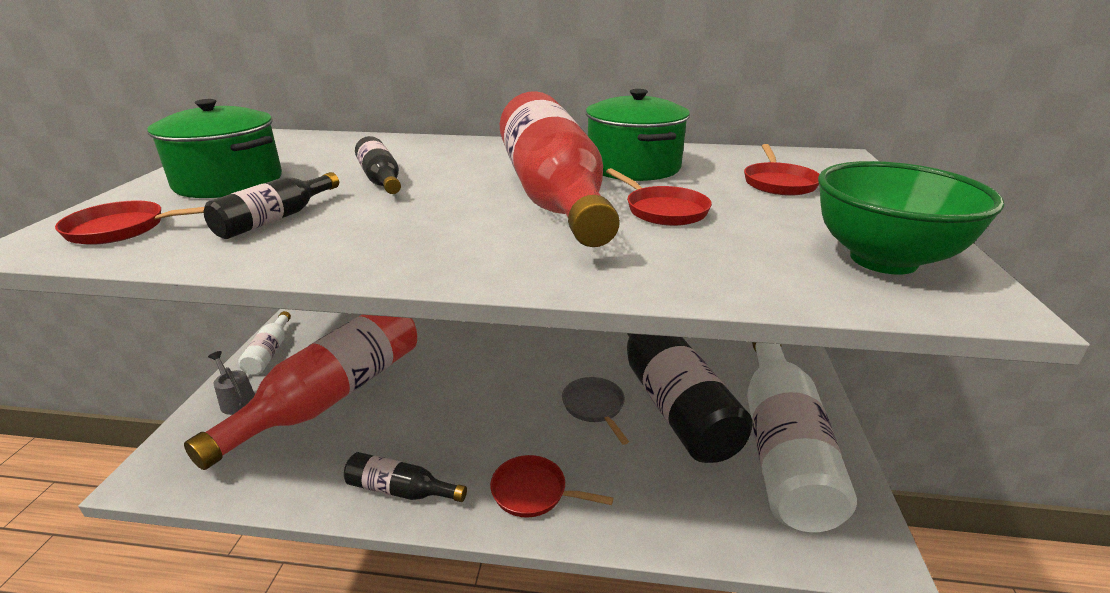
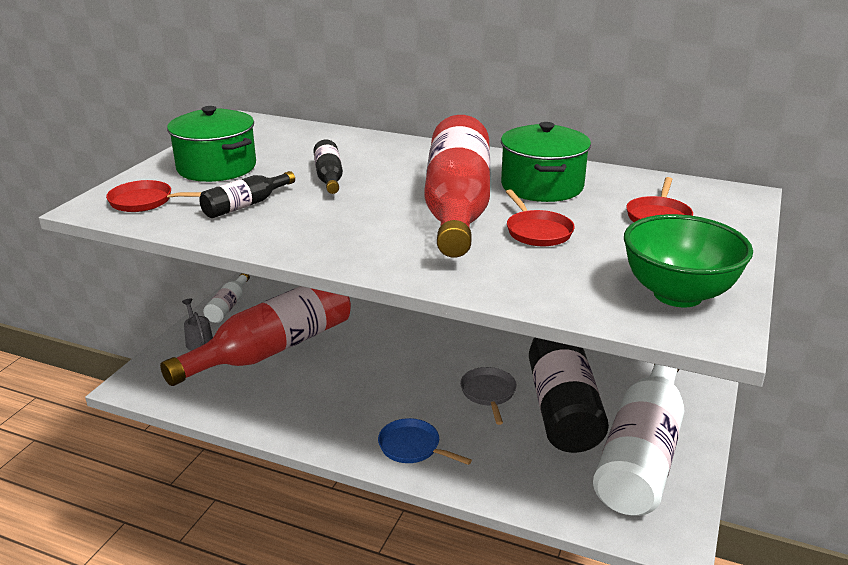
camera: 15 degrees right, 0 degrees up
(400, 490) = (310, 427): black bottle -> none
(533, 492) = (412, 447): red pan -> blue pan

